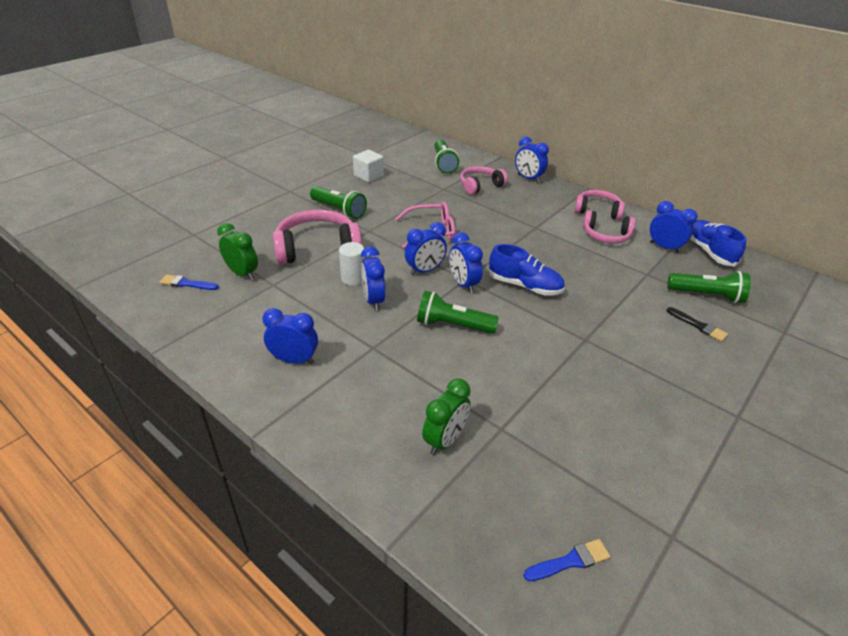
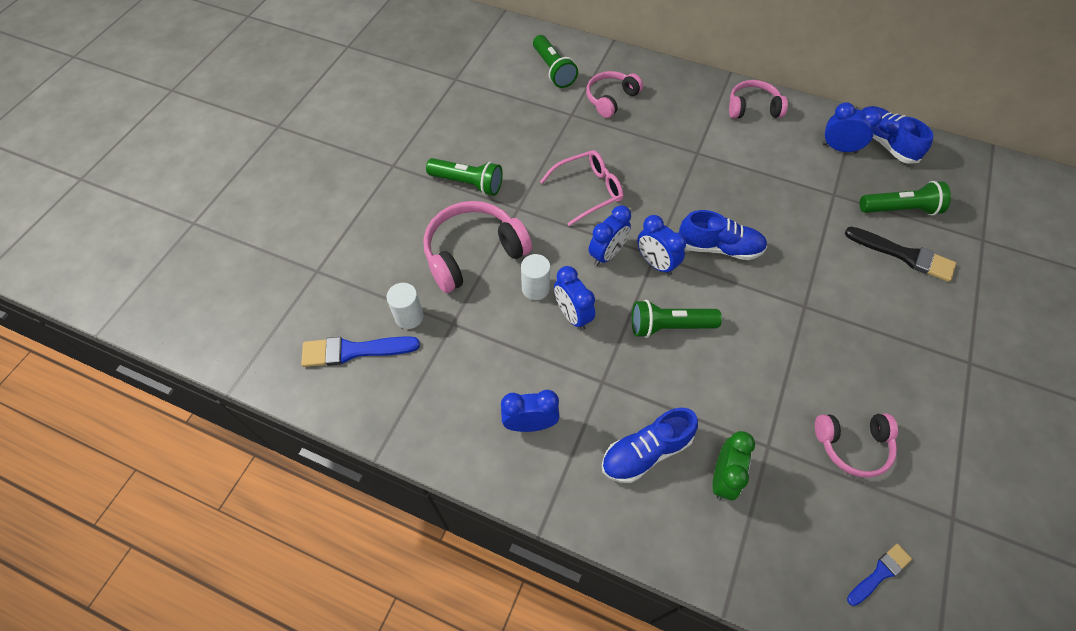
camera: 15 degrees left, 20 degrees up
(187, 283) = (354, 351): blue brush -> blue brush, size x1.66
(242, 273) = (409, 317): green clock -> white cylinder
(368, 176) = (474, 115): white cube -> none
(383, 404) = (645, 452): none -> blue shoe
(528, 178) = (659, 71): blue clock -> none
(606, 235) = (774, 146): pink headphones -> pink headphones (852, 445)
(698, 326) = (904, 255): black brush -> black brush, size x1.66

